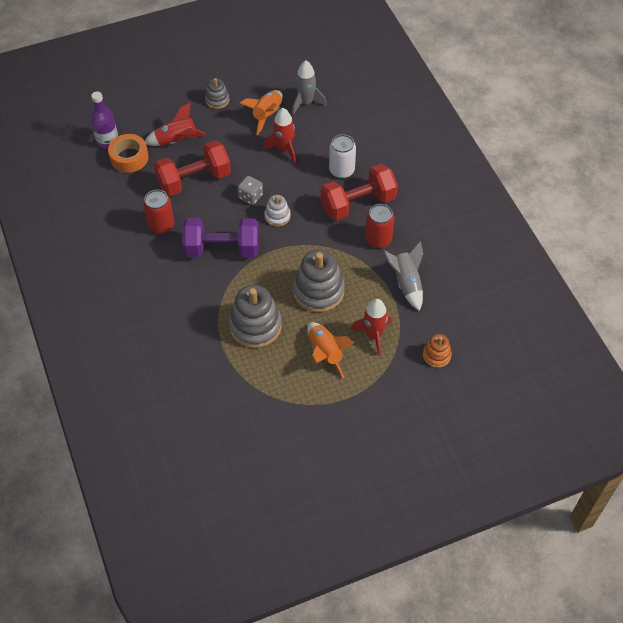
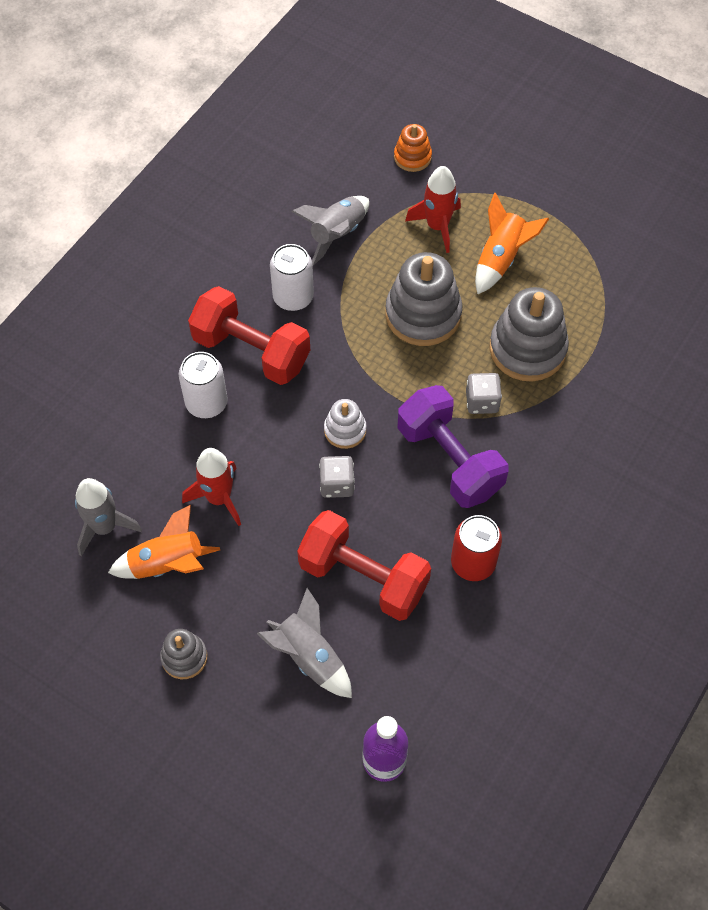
camera: 125 degrees left, 5 degrees up
(129, 158) = (391, 700): orange tape -> none
(177, 141) = (309, 656): red rocket -> grey rocket
(242, 284) = (482, 401): none -> grey dice
(378, 239) = (293, 297): red can -> white can

